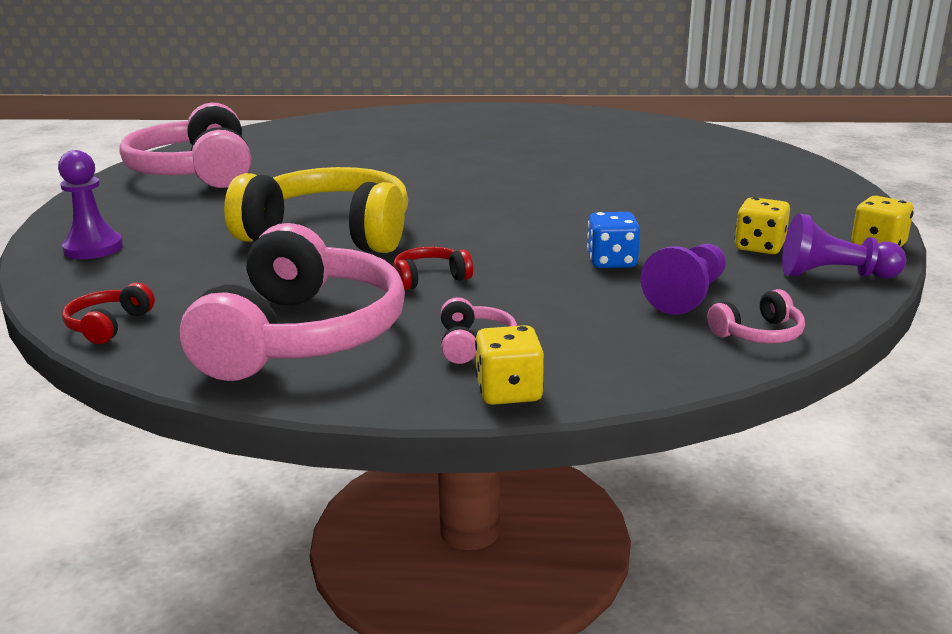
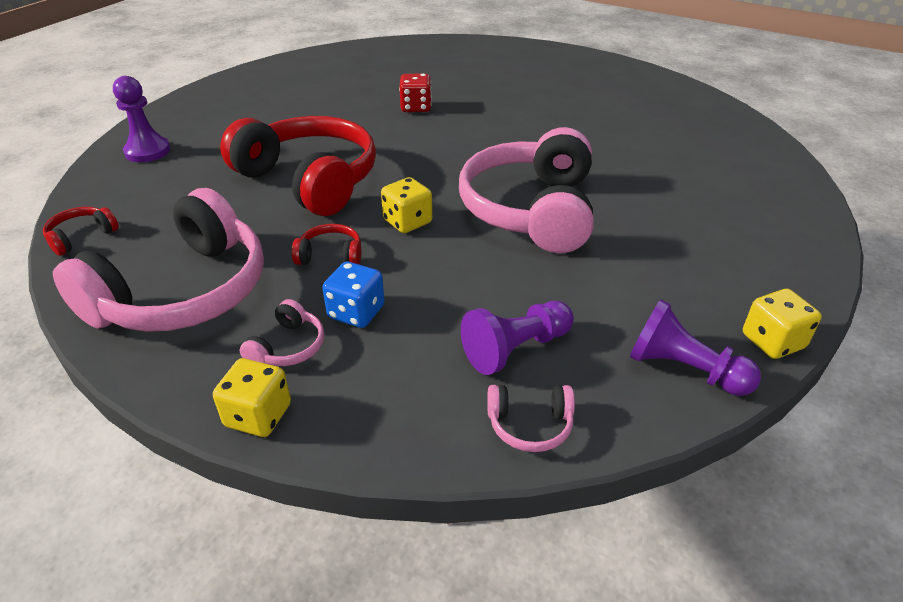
camera: 25 degrees right, 15 degrees up
(195, 172) = (285, 85): pink headphones -> pink headphones (531, 210)
(330, 234) = (310, 180): yellow headphones -> red headphones
(374, 166) = (416, 107): none -> red dice
(612, 262) = (492, 282): blue dice -> blue dice (356, 312)
(759, 247) = (646, 305): yellow dice -> yellow dice (407, 222)

